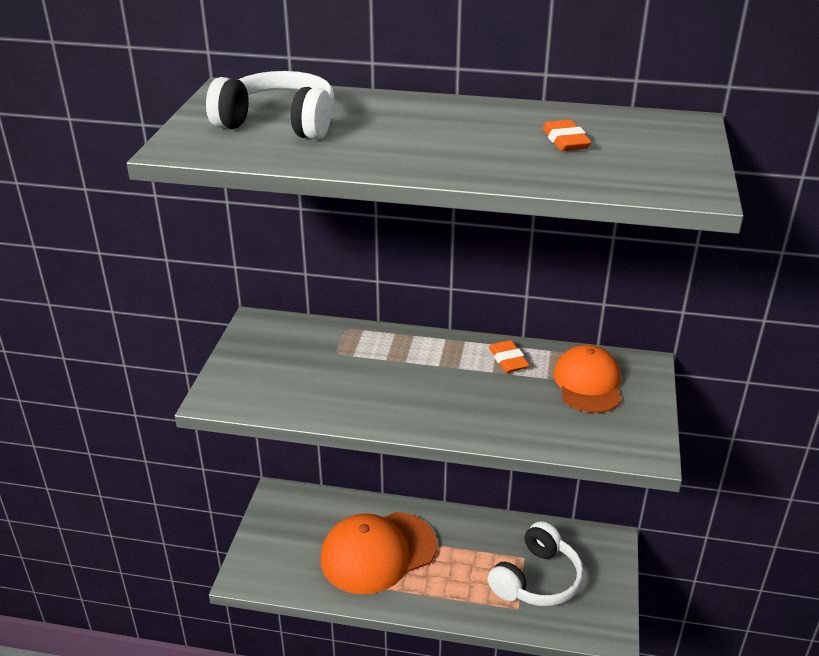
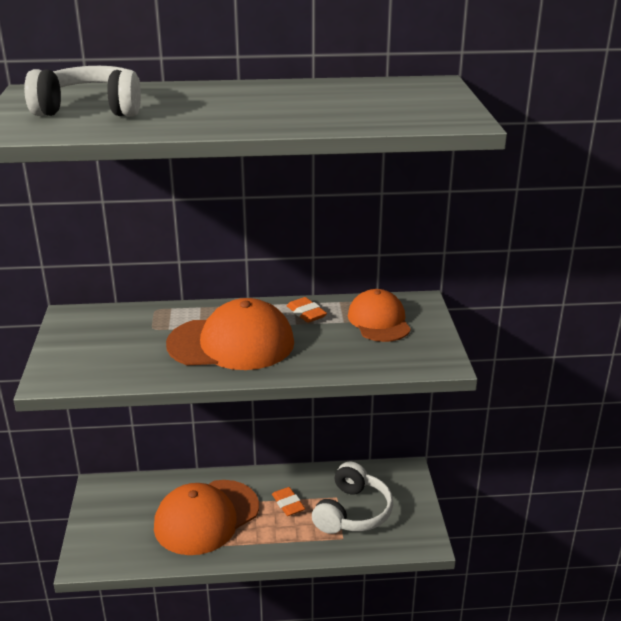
camera: 15 degrees left, 5 degrees down
(414, 385) = (231, 343): none -> orange cap
(565, 141) = (345, 100): orange eraser -> orange eraser (288, 504)

